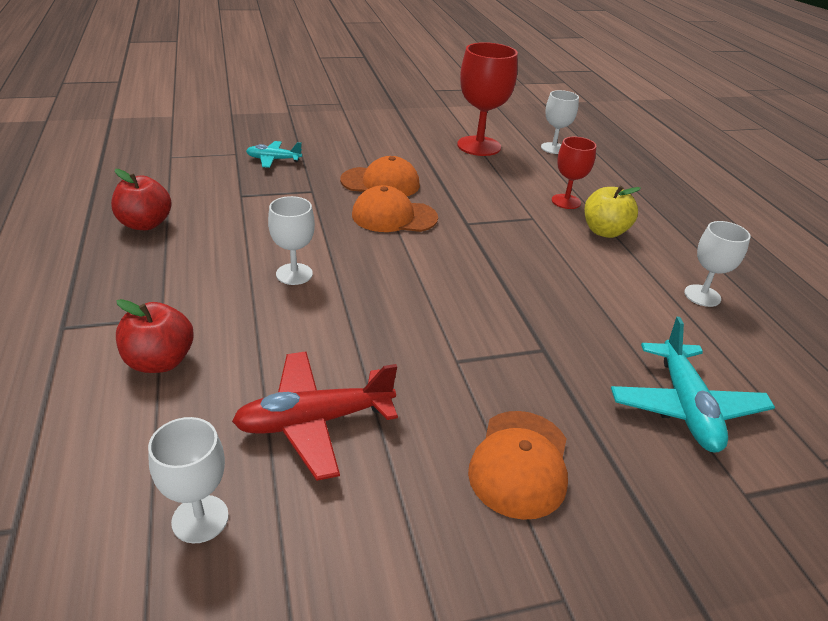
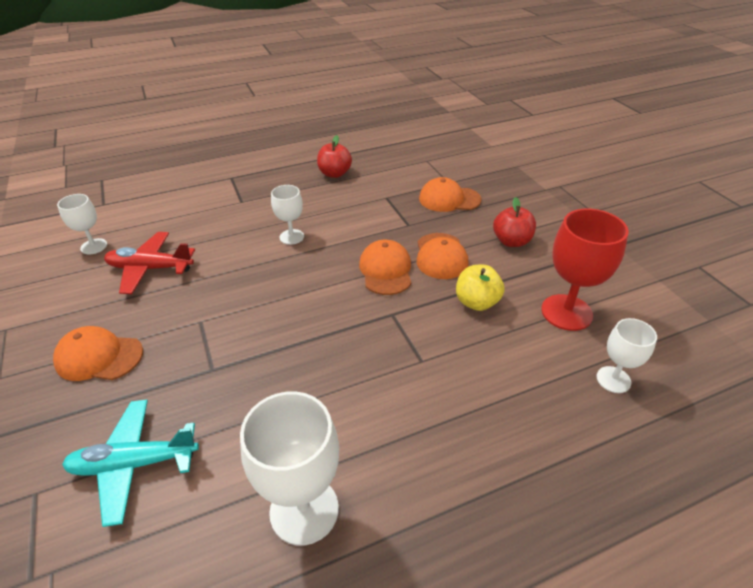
camera: 85 degrees right, 5 degrees up
(160, 361) = (203, 210): red apple -> red apple (511, 241)
(273, 159) = (449, 199): turquoise plane -> orange cap
(314, 421) = (150, 268): red plane -> red plane turned 60 degrees counterclockwise
(566, 201) = (471, 389): red goblet -> none
(604, 231) = (416, 423): yellow apple -> yellow apple (476, 302)
(702, 296) = (304, 510): white goblet -> white goblet, size x1.72

